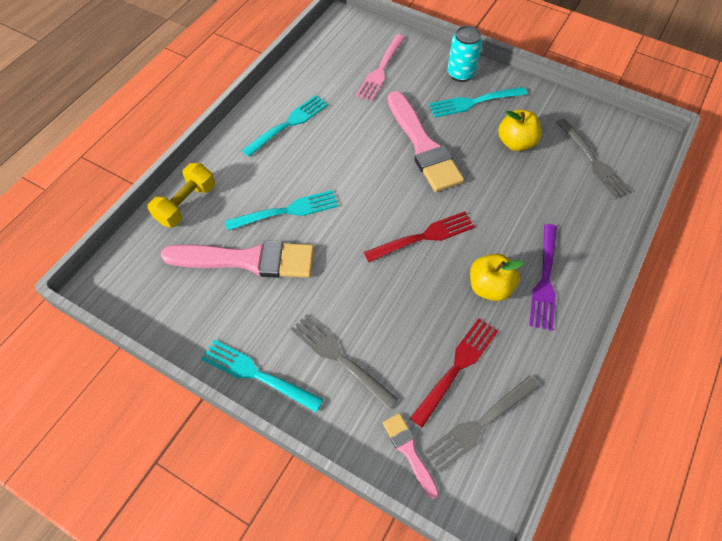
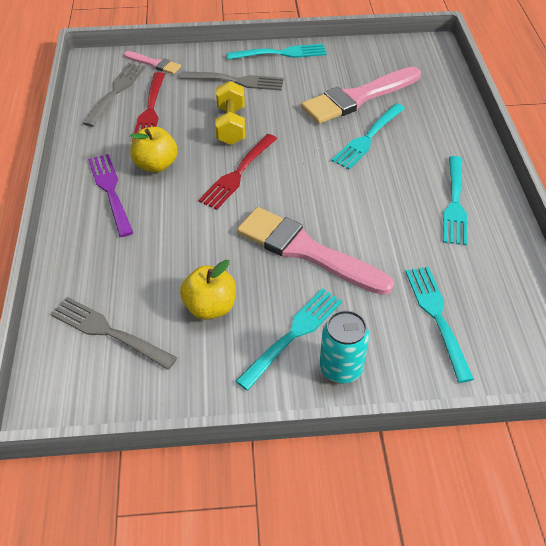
camera: 145 degrees right, 10 degrees down
(186, 204) = (448, 106): yellow dumbbell -> yellow dumbbell (231, 125)
(381, 69) = (437, 317): pink fork -> turquoise fork

